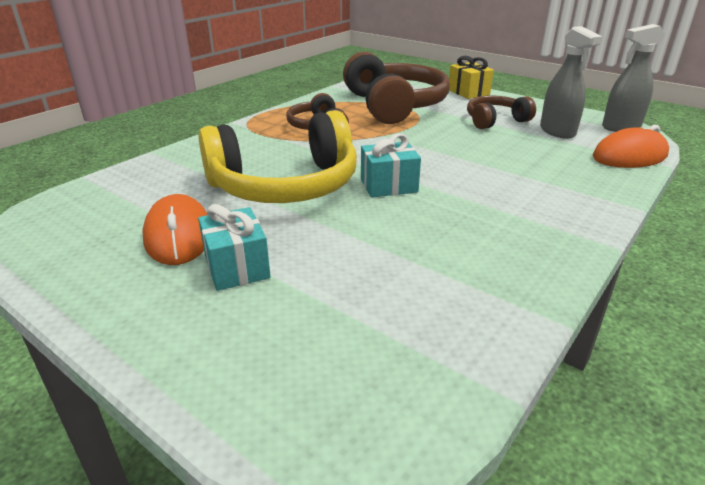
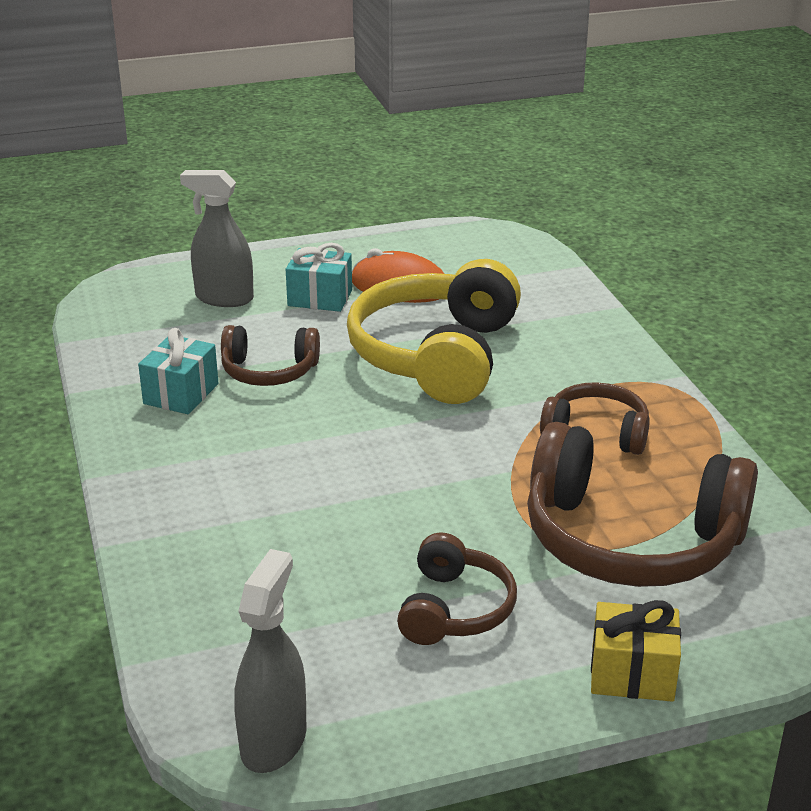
camera: 125 degrees right, 0 degrees up
(388, 185) = (361, 412): turquoise gift -> turquoise gift (181, 394)
(389, 238) = (269, 371): none -> brown headphones
(557, 131) = (343, 646): grey spray bottle -> grey spray bottle (224, 298)
(629, 156) = (190, 650): orange mouse -> none

